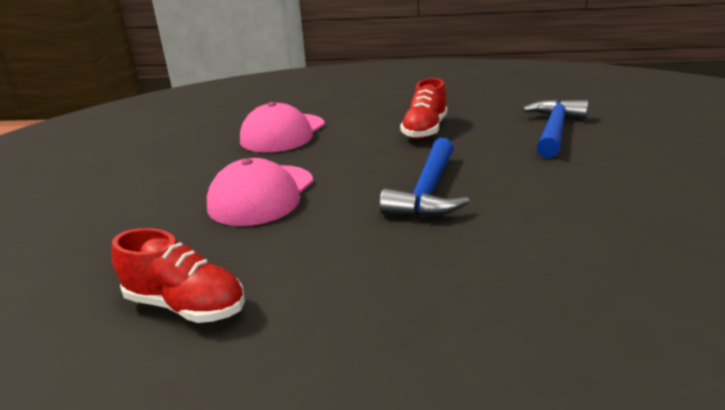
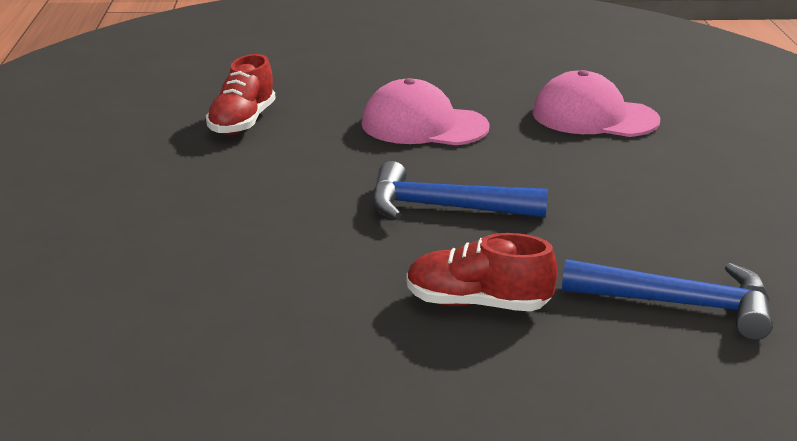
camera: 80 degrees right, 0 degrees up
(425, 130) = (639, 203): red shoe -> red shoe (477, 304)

